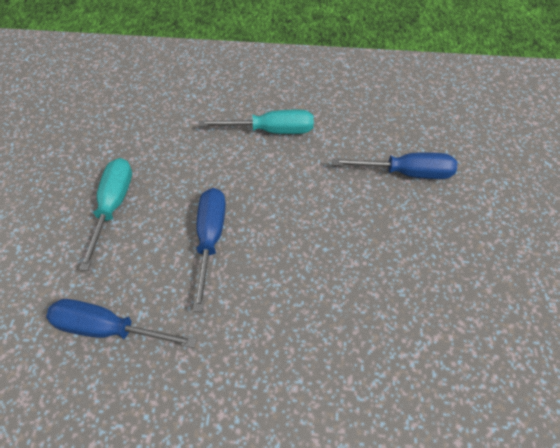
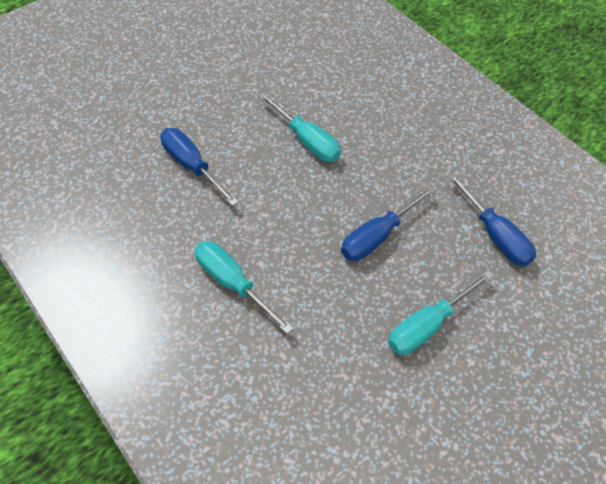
camera: 135 degrees left, 0 degrees up
(363, 273) = (307, 141): none -> turquoise screwdriver

